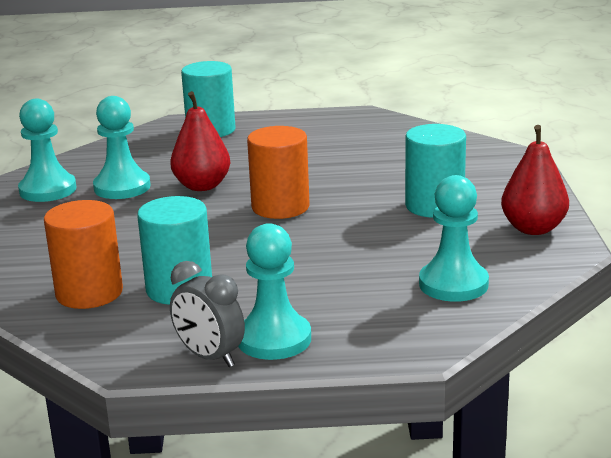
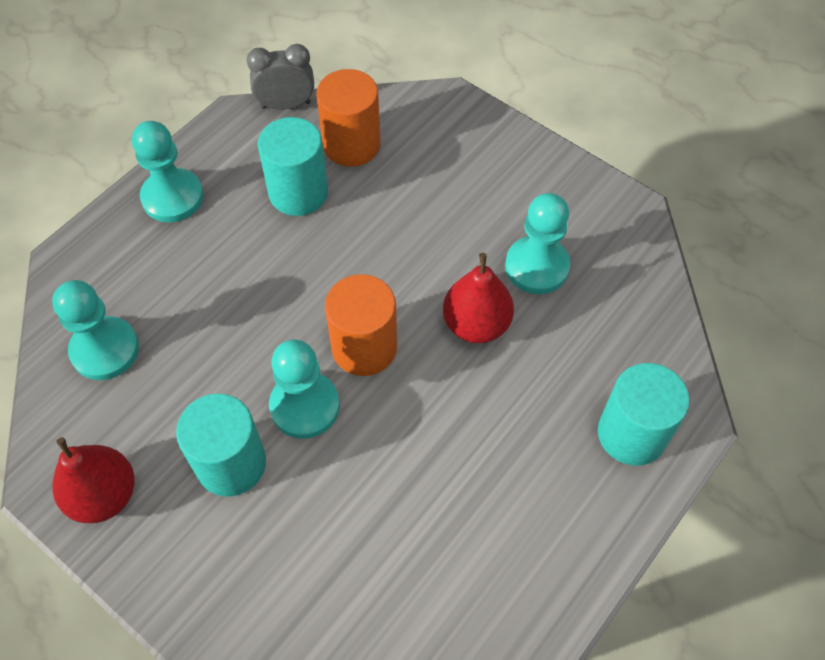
camera: 130 degrees right, 35 degrees up
(48, 190) = (586, 215): turquoise pawn -> turquoise pawn (304, 406)
(209, 357) = (194, 155): grey clock -> grey clock (286, 105)

